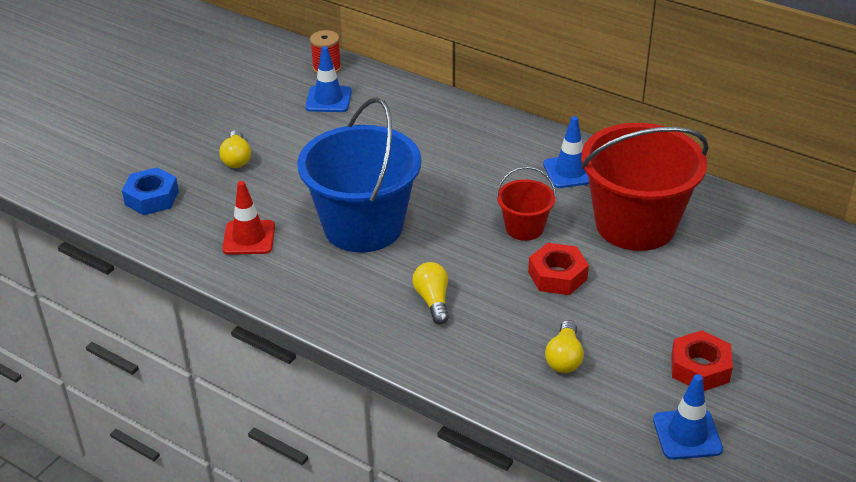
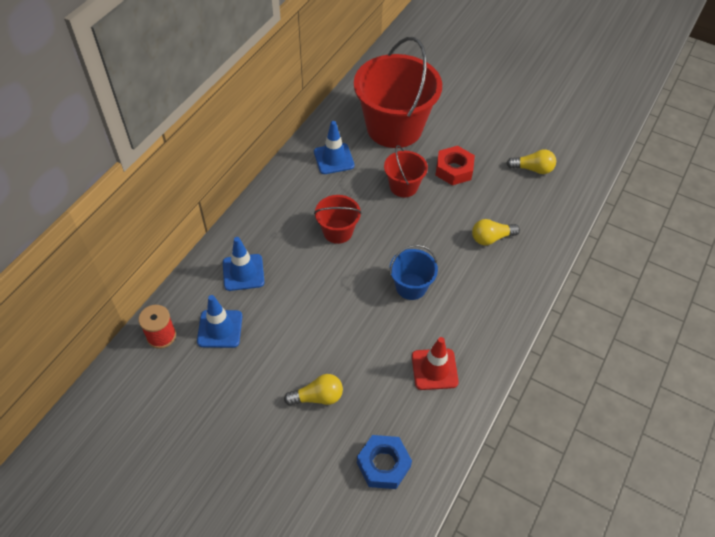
camera: 95 degrees left, 15 degrees up
(363, 226) = (411, 286): blue bucket -> blue bucket, size x0.48
(450, 173) = (338, 231): none -> red bucket
(687, 434) = (581, 119): blue traffic cone -> blue traffic cone (243, 272)
(700, 368) = (527, 109): red nut -> none

